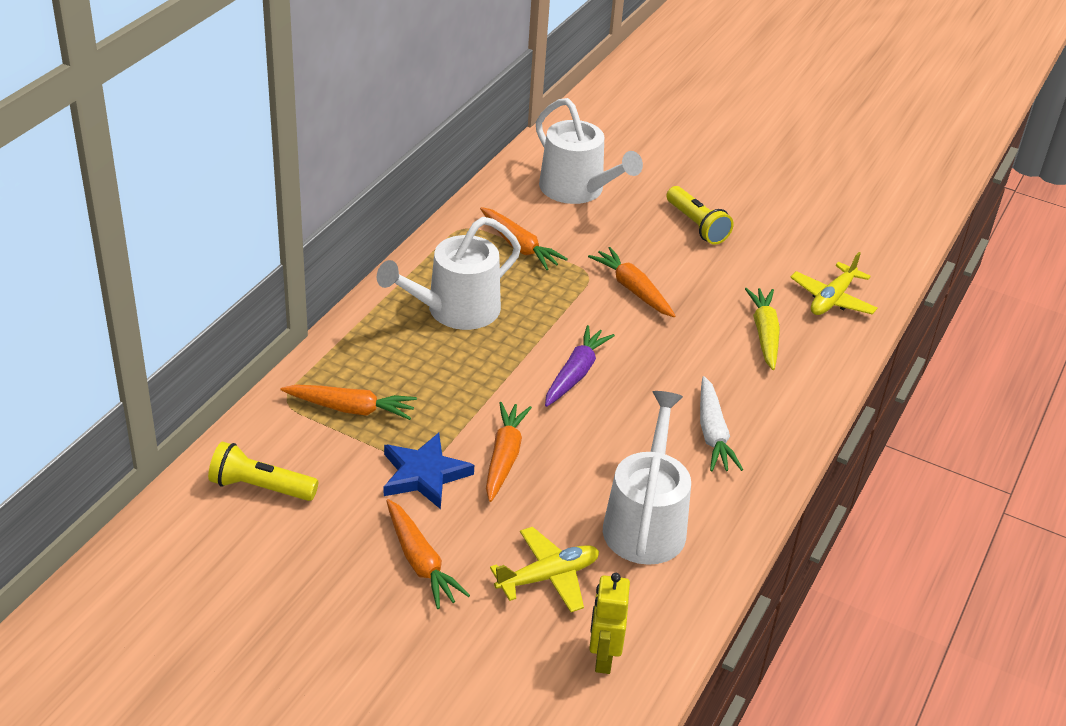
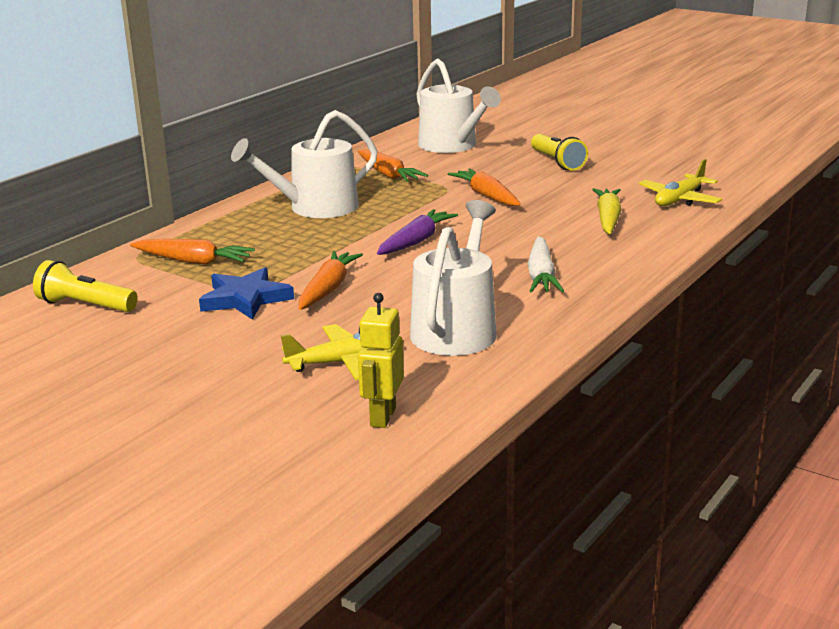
camera: 10 degrees right, 15 degrees down
(420, 562) = (218, 351): orange carrot -> none

